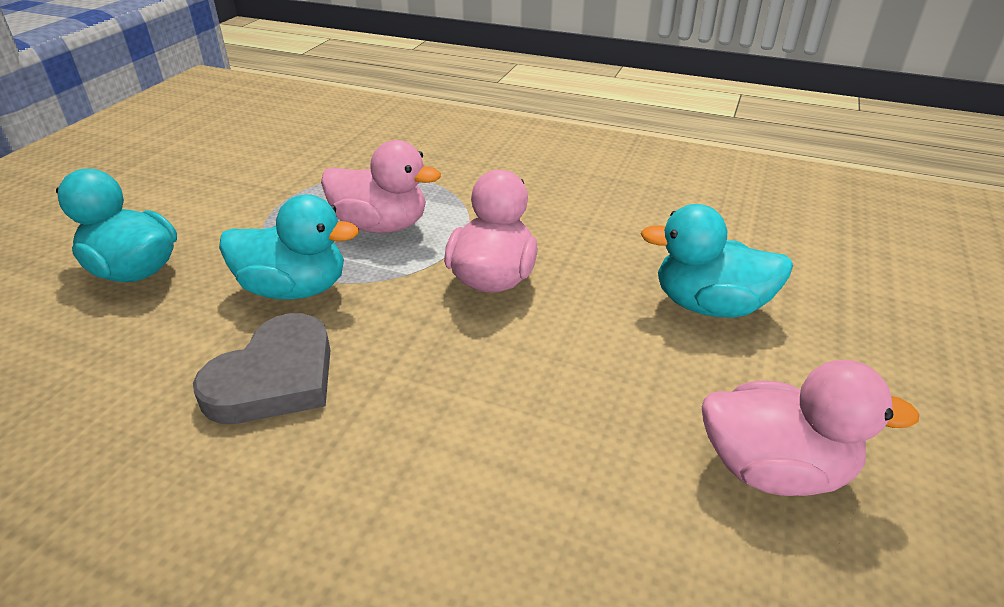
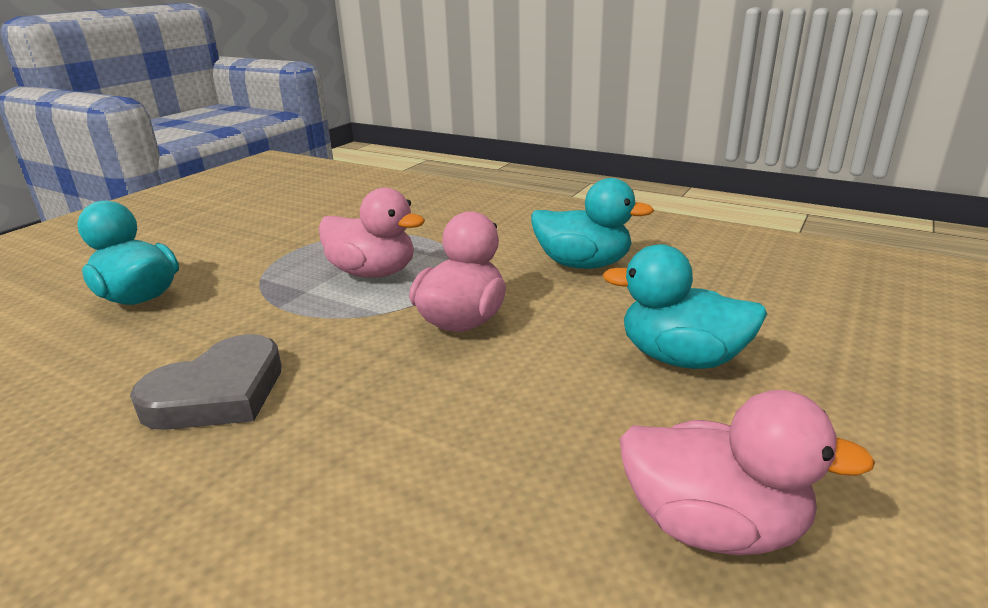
camera: 10 degrees right, 10 degrees down
(295, 289) = (271, 319): turquoise duck -> turquoise duck (583, 264)

